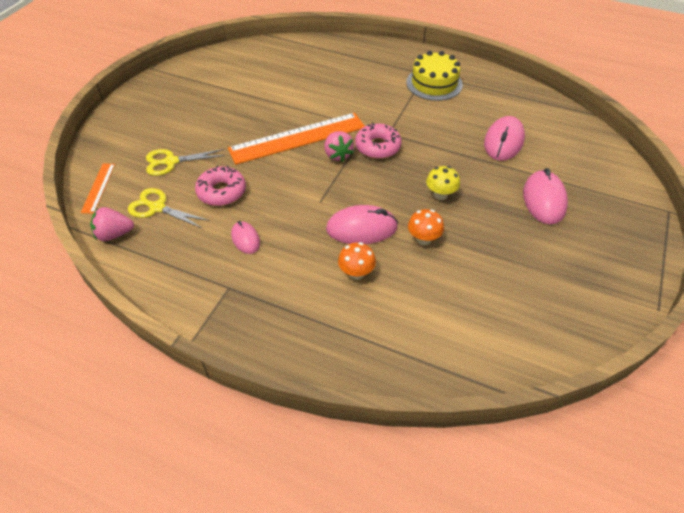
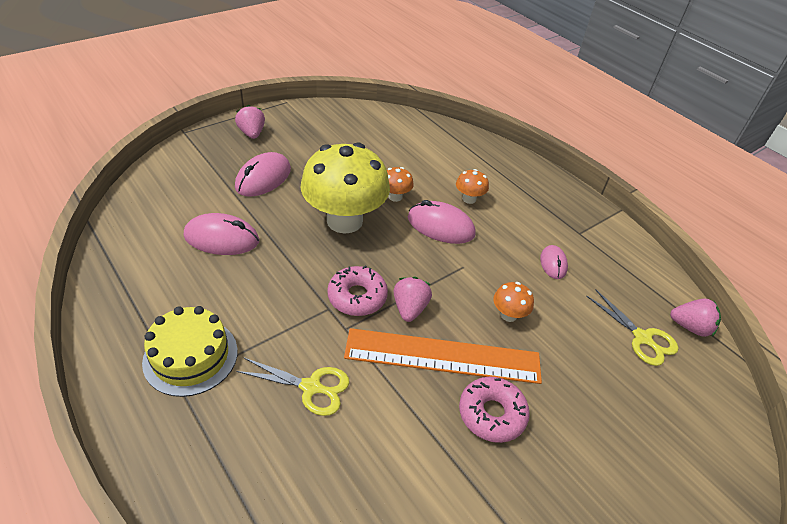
camera: 155 degrees left, 5 degrees down
(98, 187) = (719, 401): orange ruler -> none
(171, 162) = (622, 399): yellow scissors -> yellow scissors (311, 387)
(221, 192) = (564, 324): pink donut -> pink donut (491, 414)
(266, 180) = (508, 315): none -> orange mushroom
(440, 195) = (344, 221): yellow mushroom -> yellow mushroom, size x2.42
(503, 141) = (222, 238): pink mouse -> pink mouse turned 45 degrees clockwise
(620, 242) = (252, 133): none -> pink strawberry

